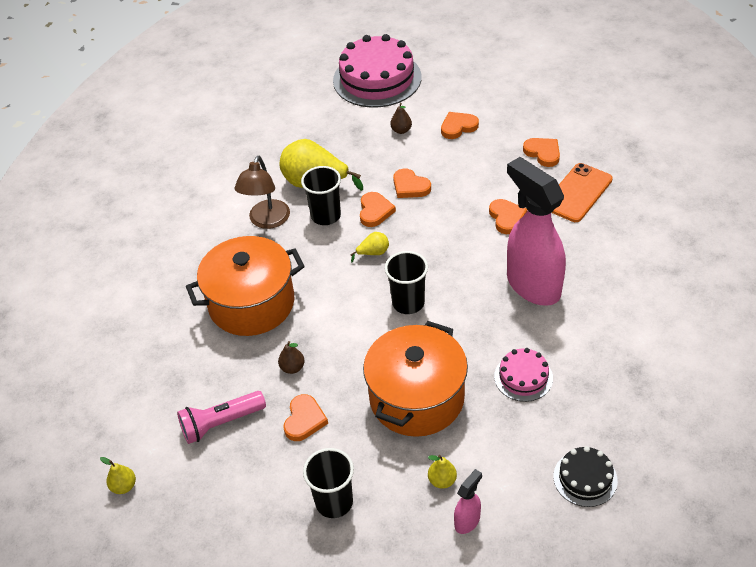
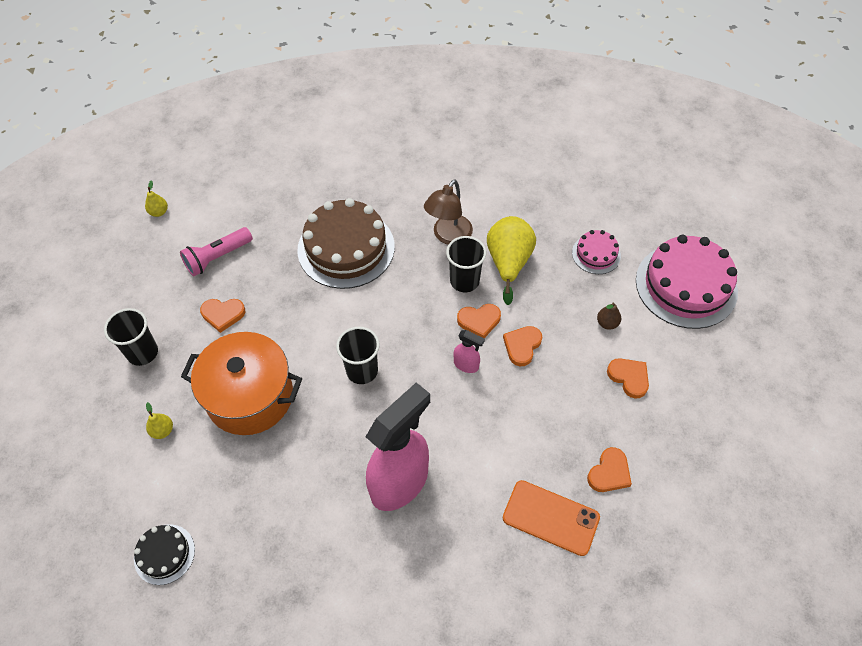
camera: 75 degrees right, 10 degrees up
(221, 423) = (217, 258): pink flashlight -> pink flashlight turned 90 degrees counterclockwise
(251, 303) = (346, 248): orange pot -> brown cake
(267, 221) = (448, 236): brown lamp -> brown lamp turned 60 degrees counterclockwise
(292, 368) = (277, 294): brown pear -> none
(373, 253) = (422, 330): yellow pear -> none
(467, 521) = (122, 457): pink spray bottle -> pink spray bottle (466, 365)
(506, 218) = (494, 445): orange heart -> none
(523, 377) = (279, 486): pink cake -> pink cake (596, 254)

